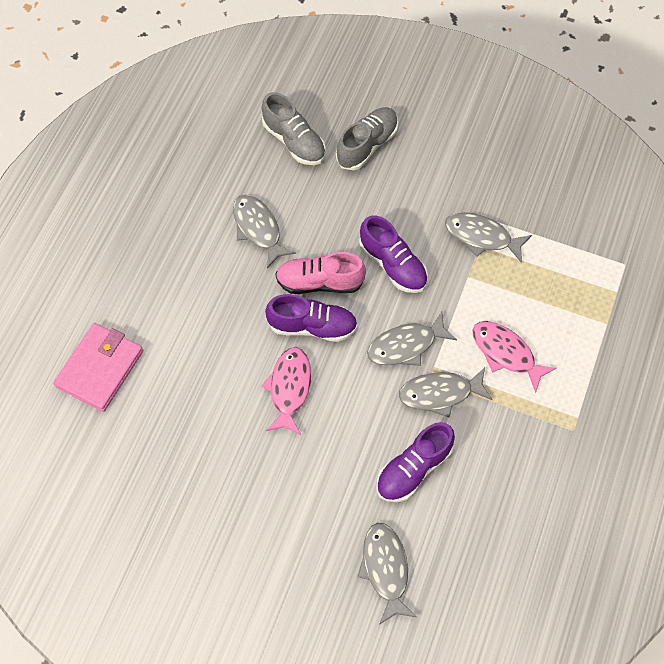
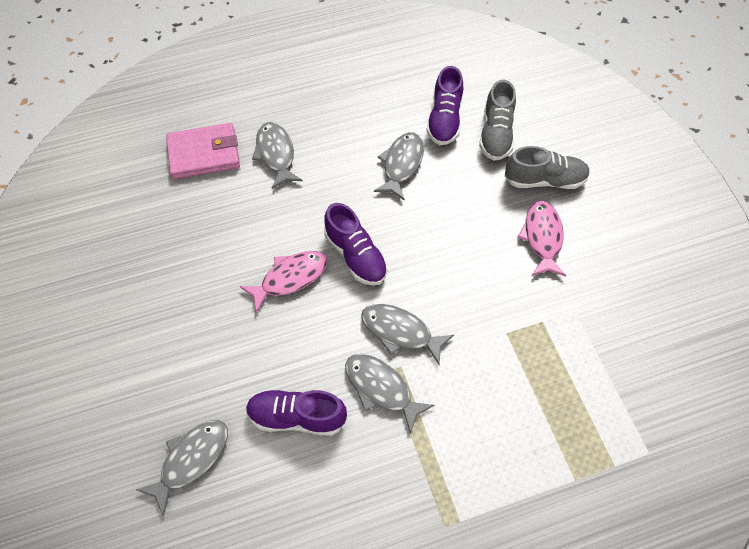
camera: 50 degrees right, 5 degrees down
(319, 282) = (397, 234): pink shoe -> none
(393, 265) = (461, 271): purple shoe -> purple shoe (444, 120)
(481, 237) = (552, 317): grey fish -> grey fish (276, 154)
(506, 353) = (465, 414): pink fish -> pink fish (542, 237)

